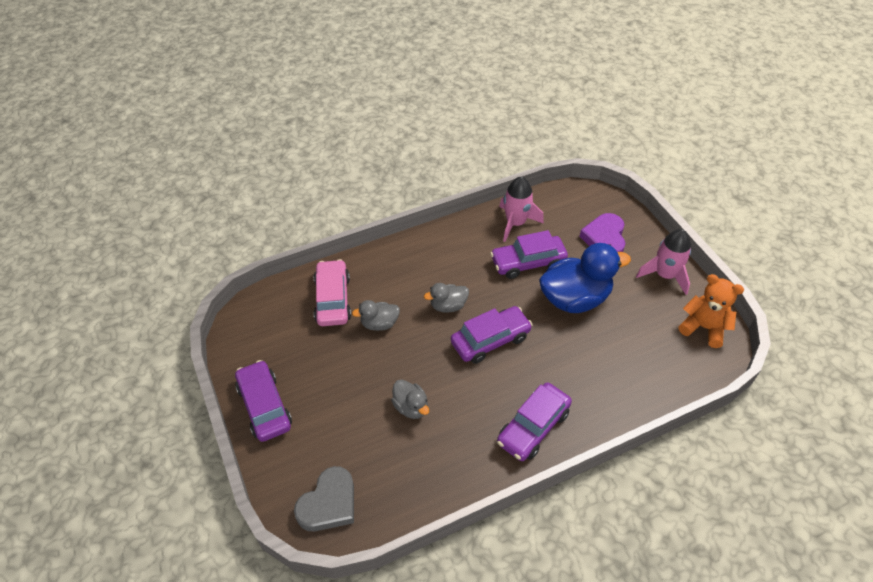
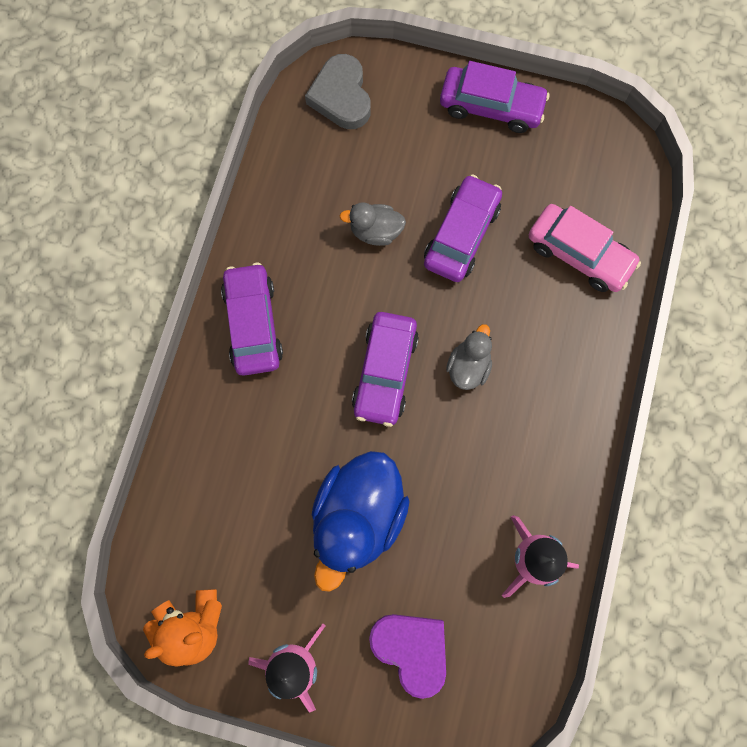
camera: 130 degrees right, 25 degrees up
(379, 324) = (504, 277): grey duck -> none
(528, 262) = (454, 513): purple car -> purple car (461, 235)

